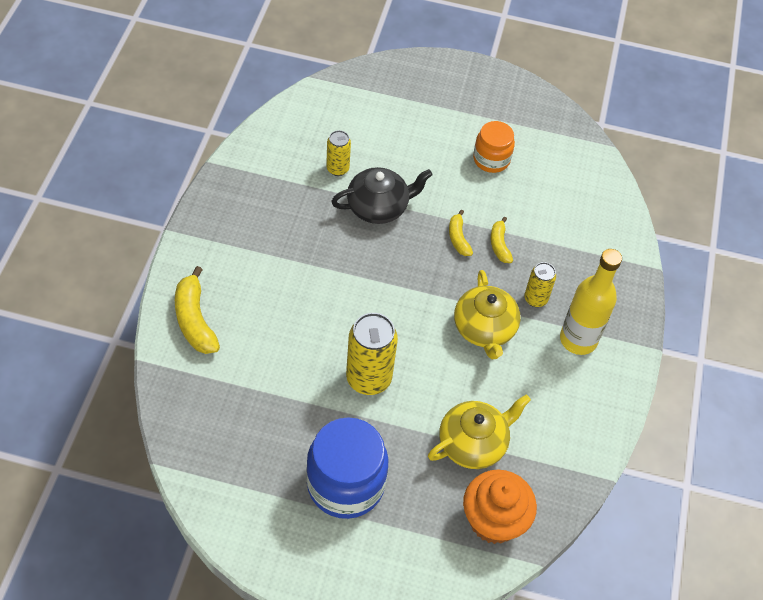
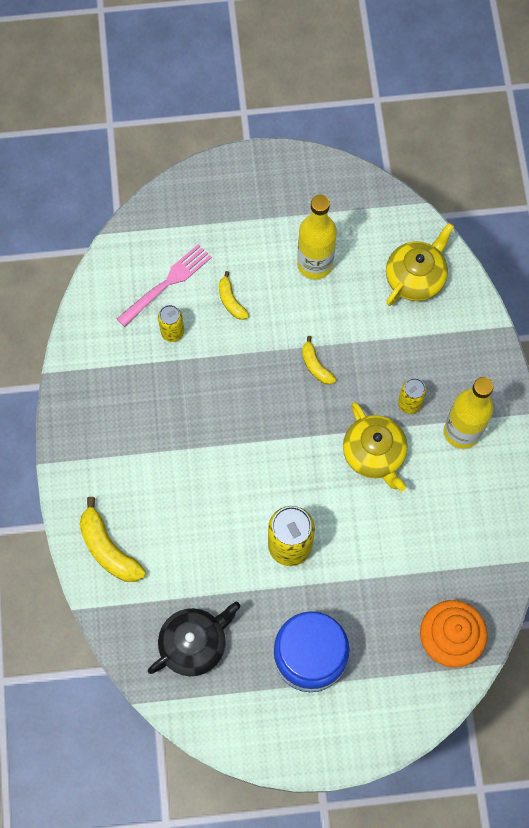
camera: 15 degrees left, 15 degrees up
(350, 130) = (167, 283): none -> pink fork
(378, 207) = (228, 360): black teapot -> black teapot (194, 644)
(473, 443) = (405, 573): yellow teapot -> yellow teapot (415, 277)
(491, 159) = (315, 264): orange jar -> yellow bottle
(499, 245) = (356, 358): yellow banana -> yellow banana (231, 301)

